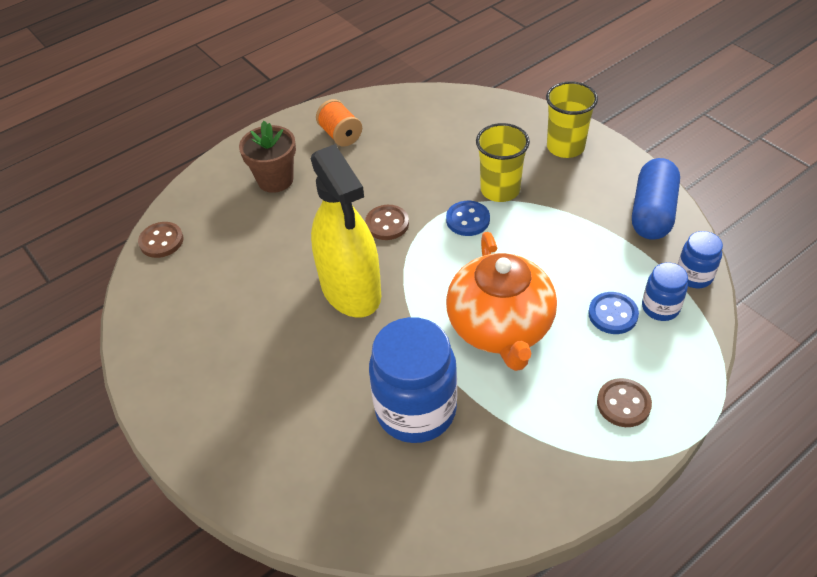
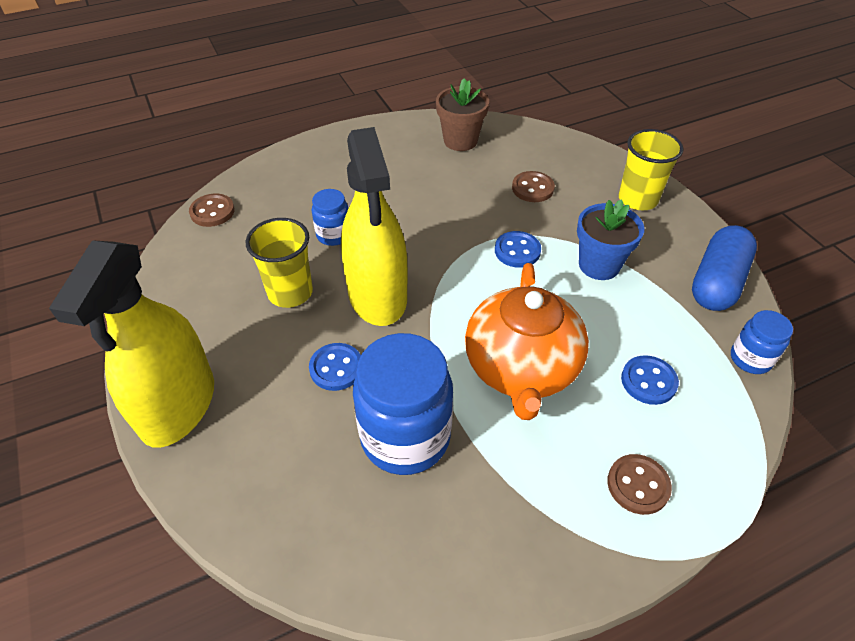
camera: 10 degrees right, 0 degrees up
(200, 430) = (178, 405): none -> yellow spray bottle
(275, 180) = (339, 176): brown flower pot -> brown flower pot (460, 141)
(334, 364) = (336, 368): none -> blue button
(340, 135) = (415, 147): orange spool -> none
(387, 224) = (434, 239): brown button -> brown button (532, 188)
(500, 190) = (558, 228): yellow cup -> yellow cup (290, 292)
(545, 218) = (599, 265): none -> blue flower pot
(660, 307) = (704, 385): blue jar -> blue jar (333, 235)

